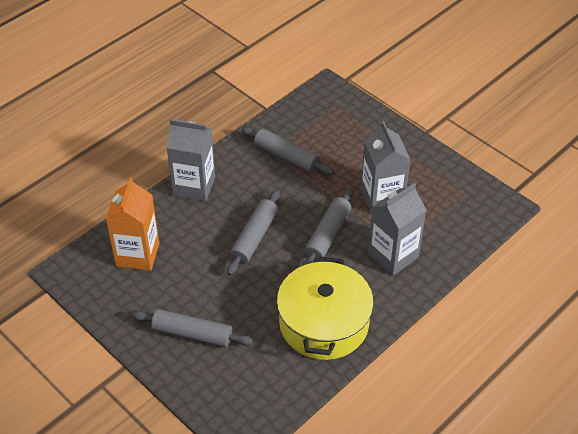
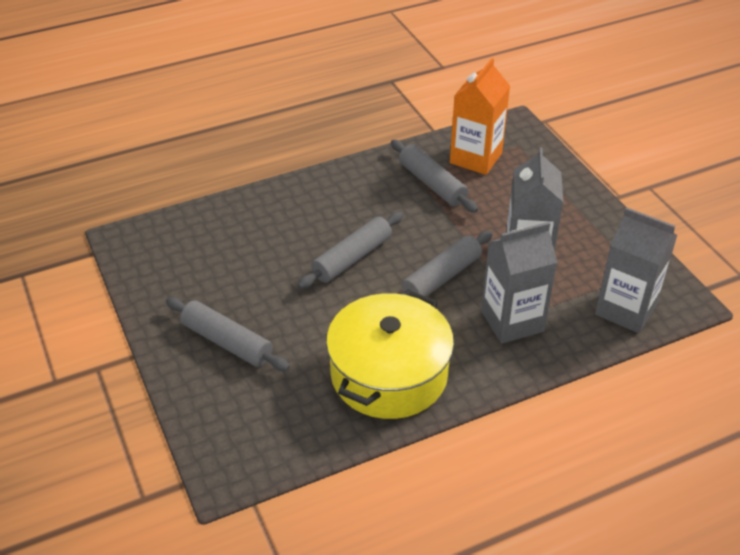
camera: 20 degrees right, 5 degrees down
(137, 254) = (211, 242): orange carton -> orange carton (476, 158)
(194, 186) = (311, 189): grey carton -> grey carton (625, 309)

